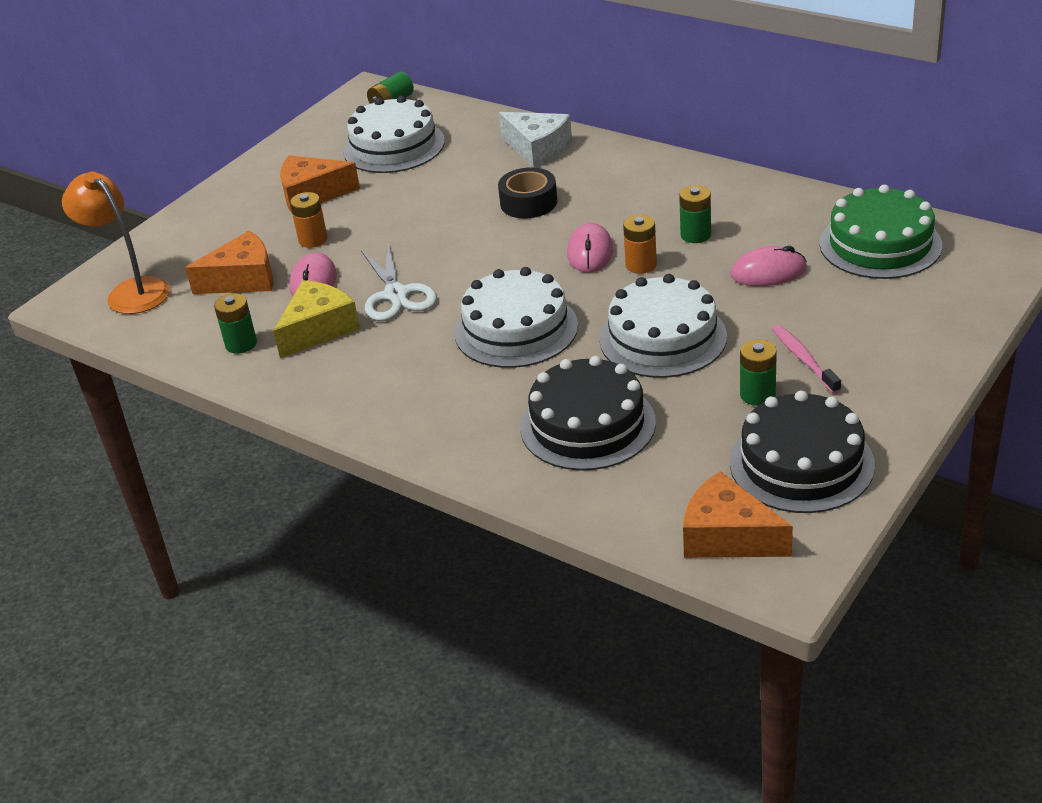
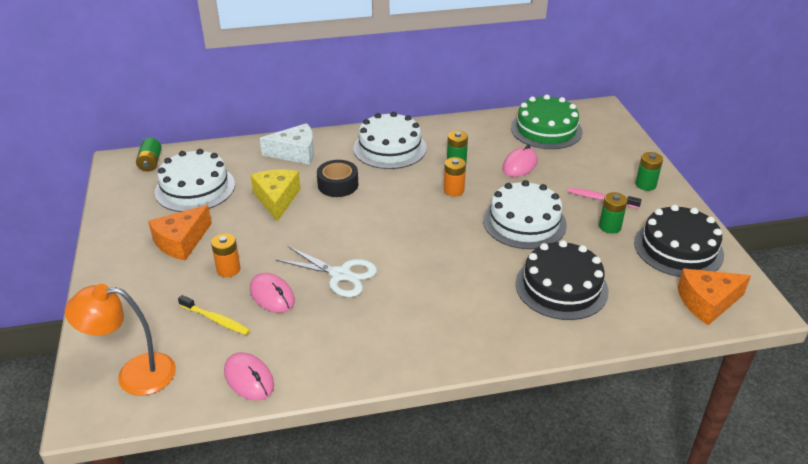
camera: 50 degrees left, 0 degrees up
(241, 344) = (283, 361): green battery -> green battery (645, 185)
(243, 279) = (216, 319): orange cheese -> yellow toothbrush
(318, 329) = (323, 322): yellow cheese -> yellow cheese (277, 199)
(516, 329) = (443, 257): white cake -> white cake (390, 148)
(590, 252) = (416, 196): pink mouse -> pink mouse (249, 379)

